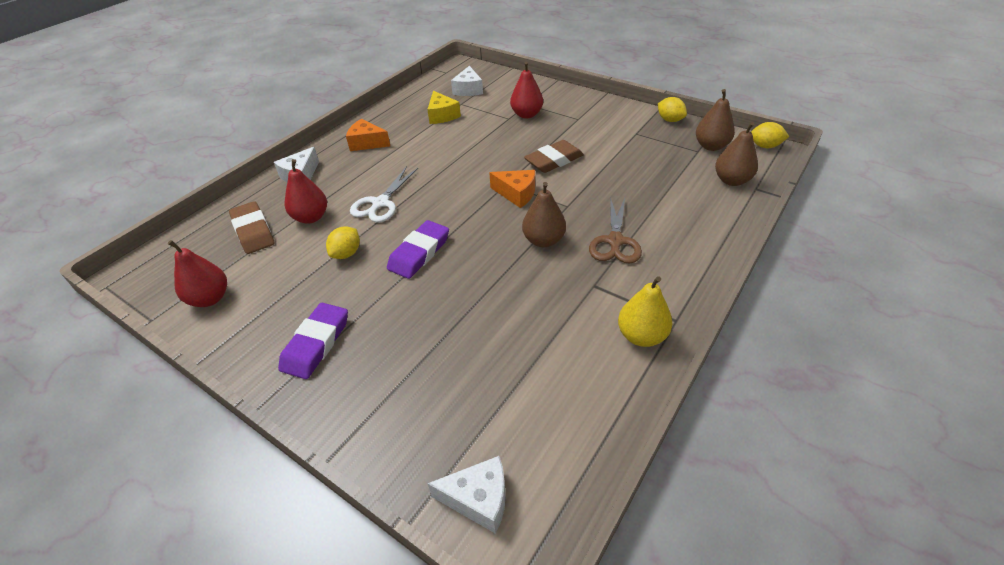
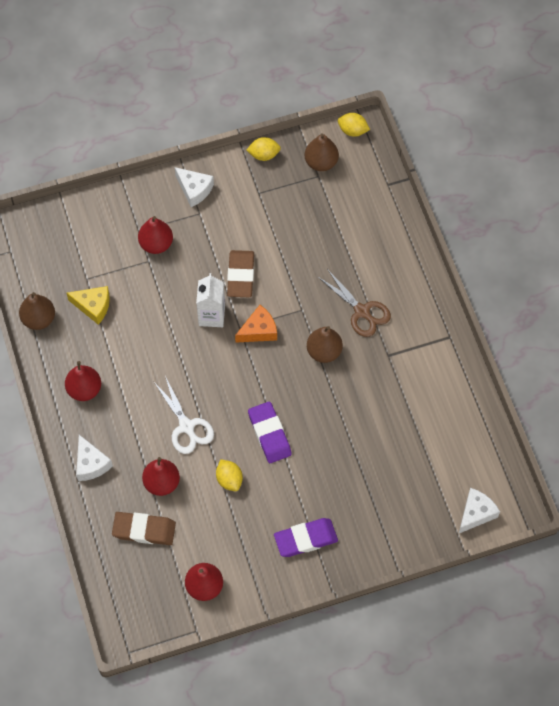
camera: 55 degrees left, 20 degrees up
(316, 344) = (305, 539): purple eraser -> purple eraser turned 75 degrees counterclockwise
(367, 143) = (84, 389): orange cheese -> red pear
(468, 90) = (66, 256): white cheese -> white cheese (194, 190)
(500, 165) = (211, 315): none -> white carton
(641, 336) = (445, 364): yellow pear -> none
(731, 180) = (368, 189): brown pear -> brown pear (39, 319)
(765, 146) = (352, 131): yellow lemon -> yellow lemon turned 60 degrees clockwise

